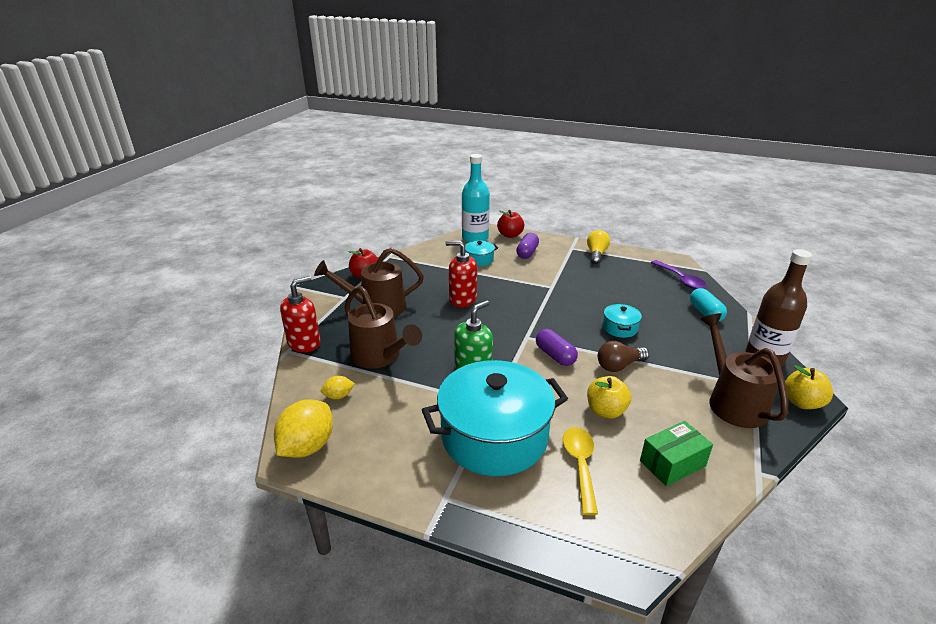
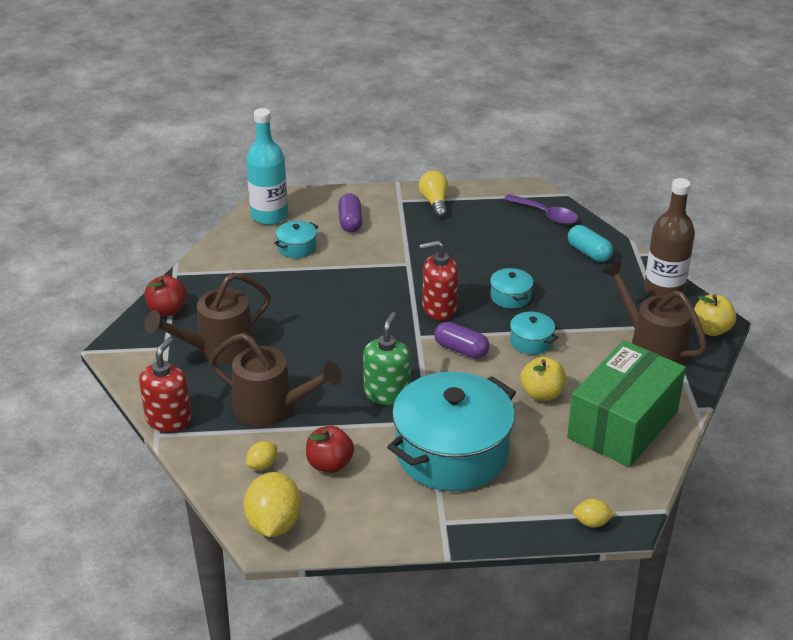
camera: 25 degrees left, 5 degrees up
(462, 299) = (315, 309): red soap dispenser -> red soap dispenser (439, 308)
(510, 235) = (311, 199): red apple -> red apple (330, 464)
(580, 465) = (545, 452): yellow spoon -> none
(590, 556) = (592, 522): none -> yellow lemon
(619, 366) = (531, 341): brown light bulb -> turquoise pot
(672, 463) = (623, 424): green box -> green box, size x1.94

